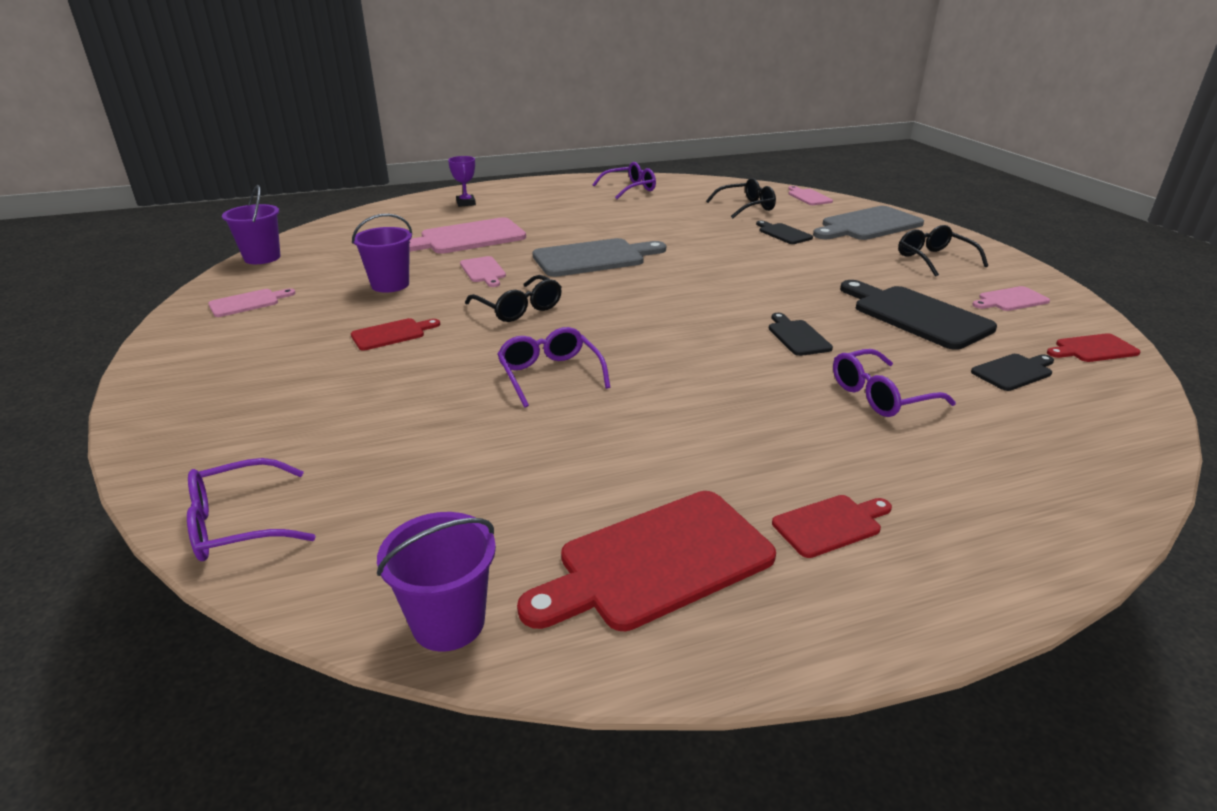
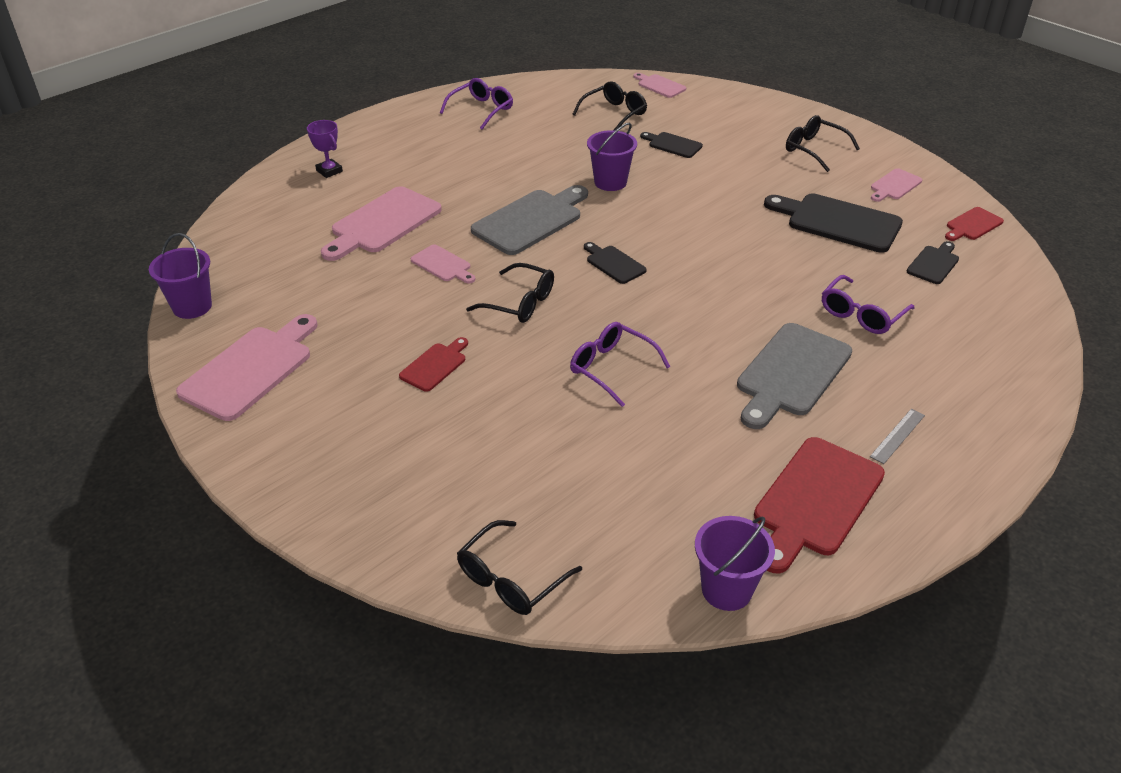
camera: 25 degrees left, 10 degrees up
(238, 524) = (511, 579): purple glasses -> black glasses
(248, 303) = (251, 369): pink cutting board -> pink cutting board, size x1.92
(390, 285) = (370, 307): purple bucket -> purple bucket (610, 182)
(797, 336) = (767, 270): black cutting board -> black cutting board (614, 263)
(830, 524) = (897, 436): red cutting board -> grey ruler
(868, 225) = (736, 116): grey cutting board -> grey cutting board (791, 373)

